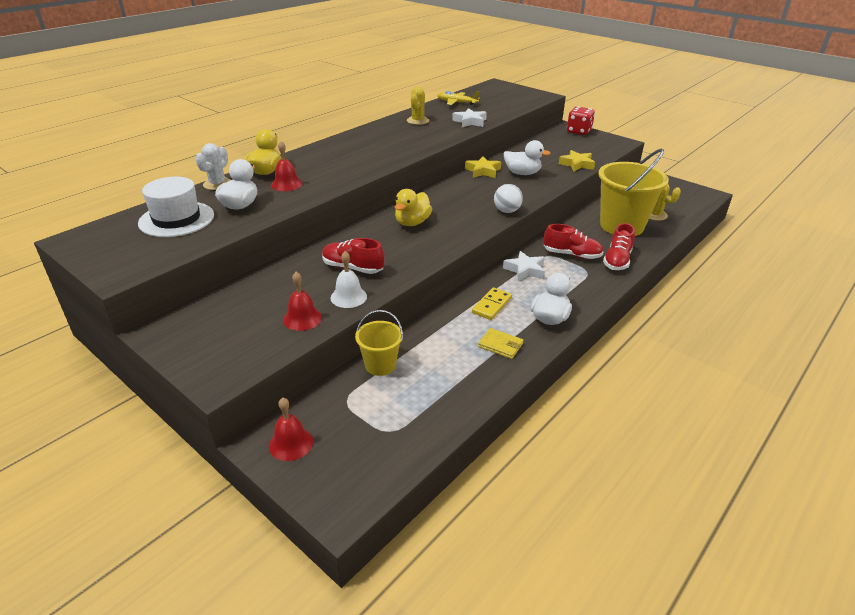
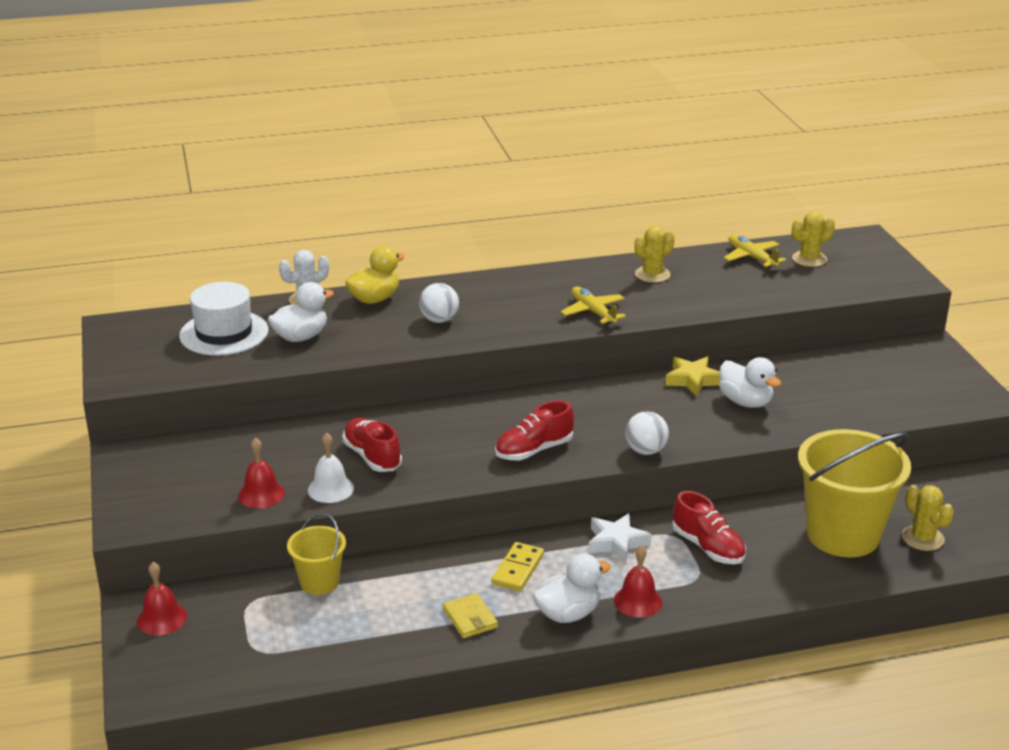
camera: 35 degrees right, 5 degrees down
(286, 184) = (378, 324): red bell -> red bell (638, 601)
(325, 172) = (439, 320): none -> white ball
(411, 145) = (593, 312): none -> yellow plane
(412, 223) = (505, 424): yellow duck -> none
(470, 122) = (725, 297): white star -> none
(485, 97) = (809, 259): none -> yellow cactus
(492, 305) = (518, 569): yellow domino -> yellow domino turned 45 degrees counterclockwise
(577, 164) = (851, 415): yellow star -> none
(579, 131) = (939, 359): red dice -> none
(617, 260) = (762, 580): red shoe -> red shoe (534, 450)

